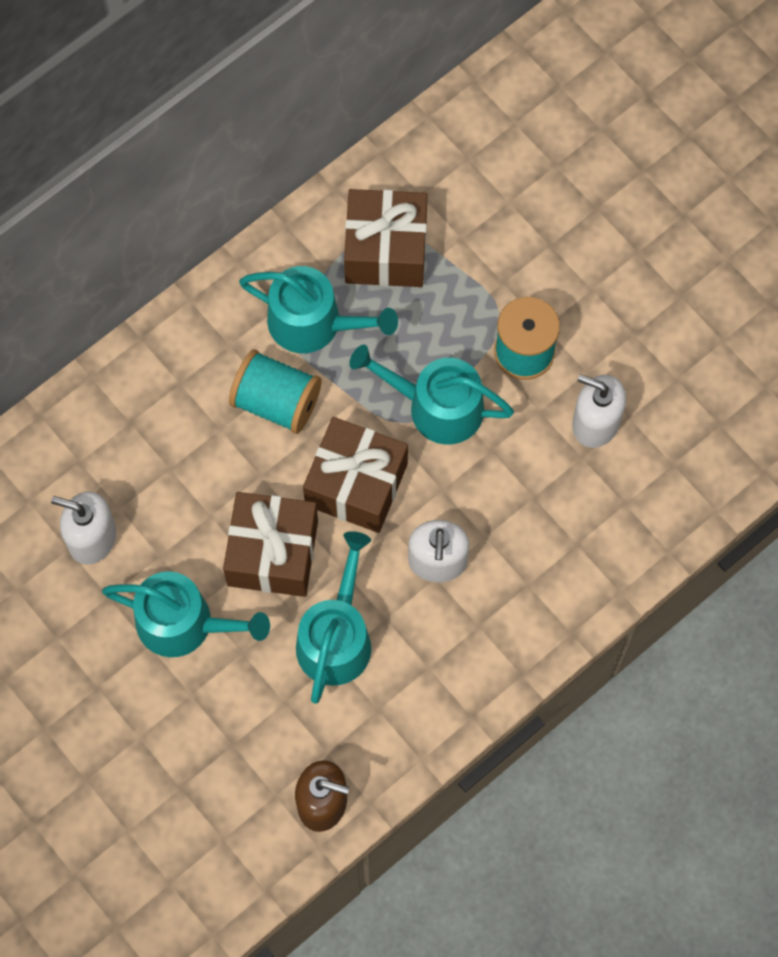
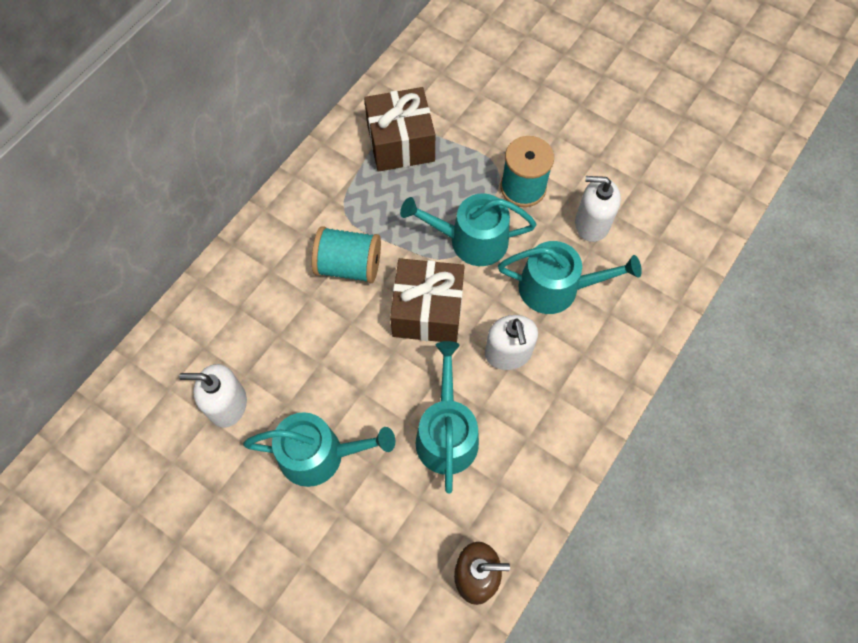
camera: 15 degrees left, 5 degrees down
(273, 553) = (377, 380): brown gift -> none
(313, 323) = (361, 204): turquoise watering can -> turquoise watering can (556, 288)

